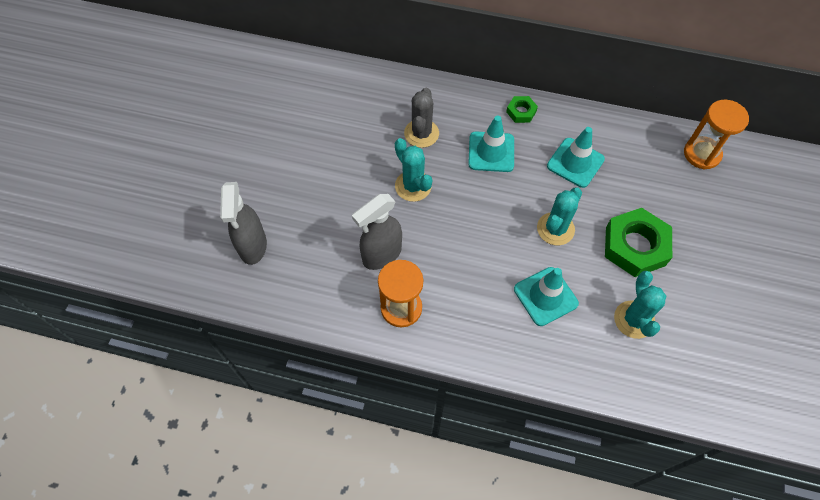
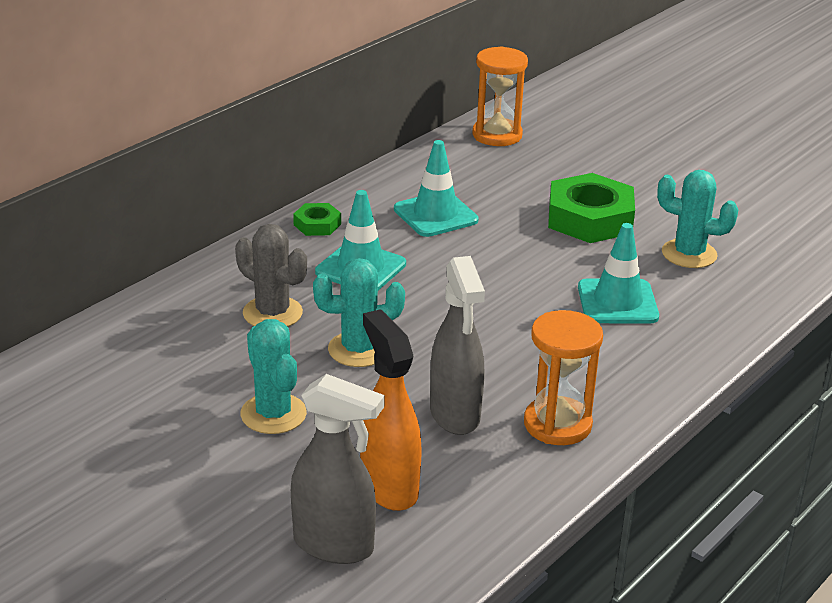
camera: 65 degrees left, 30 degrees down
(306, 250) = (389, 487): none -> orange spray bottle
(555, 229) = (523, 262): turquoise cactus -> turquoise cactus (273, 414)

